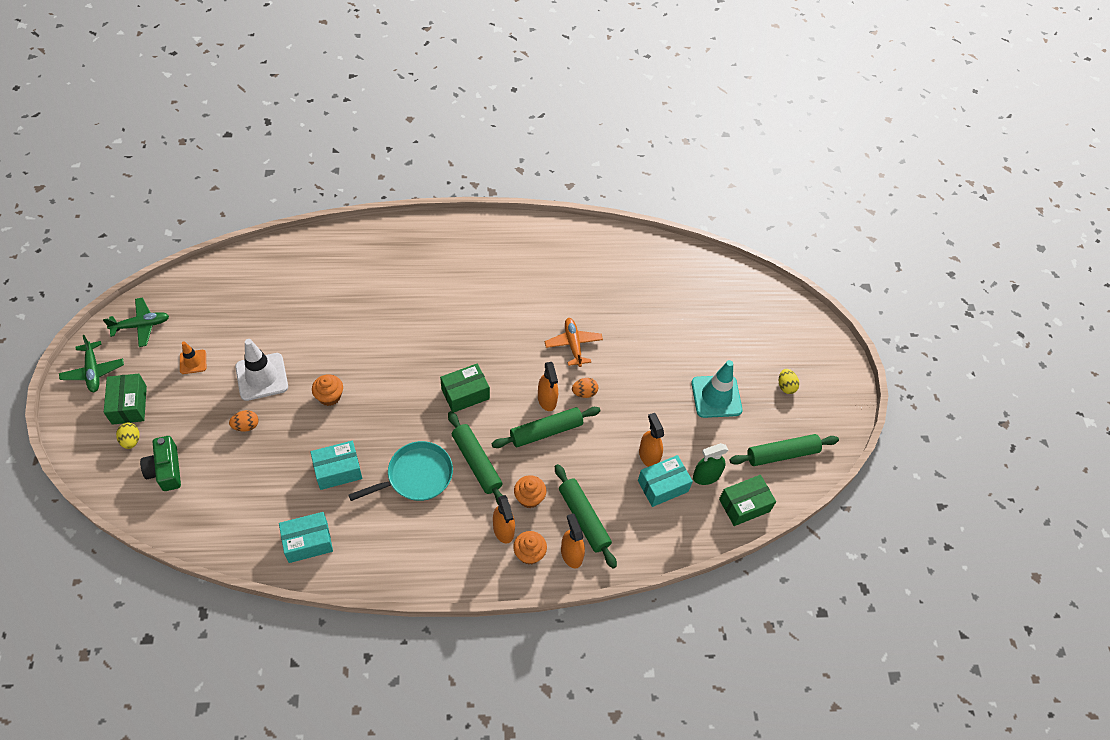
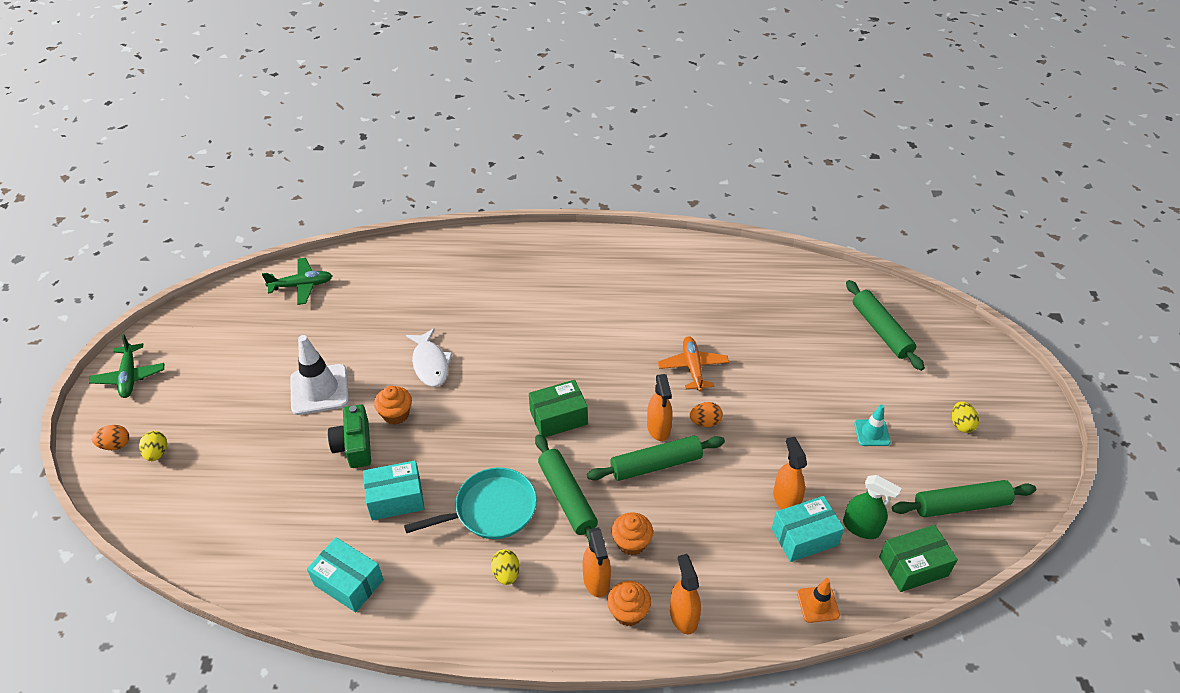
camera: 10 degrees right, 10 degrees down
(129, 405) = (162, 414): green box -> none
(141, 325) = (192, 330): green plane -> green plane (301, 286)
(166, 469) = (191, 488): green camera -> green camera (354, 445)
(193, 362) = (243, 370): orange traffic cone -> orange traffic cone (818, 604)
(246, 426) = (293, 443): orange egg -> orange egg (115, 445)
(308, 542) = (348, 582): turquoise box -> turquoise box turned 45 degrees clockwise
(354, 349) = (430, 364): none -> white fish
(432, 528) = (506, 573): none -> yellow egg
(584, 518) = (701, 572): green rolling pin -> green rolling pin (881, 330)
(706, 476) = (861, 527): green spray bottle -> green spray bottle turned 135 degrees counterclockwise
(716, 396) = (872, 433): turquoise traffic cone -> turquoise traffic cone, size x0.55

